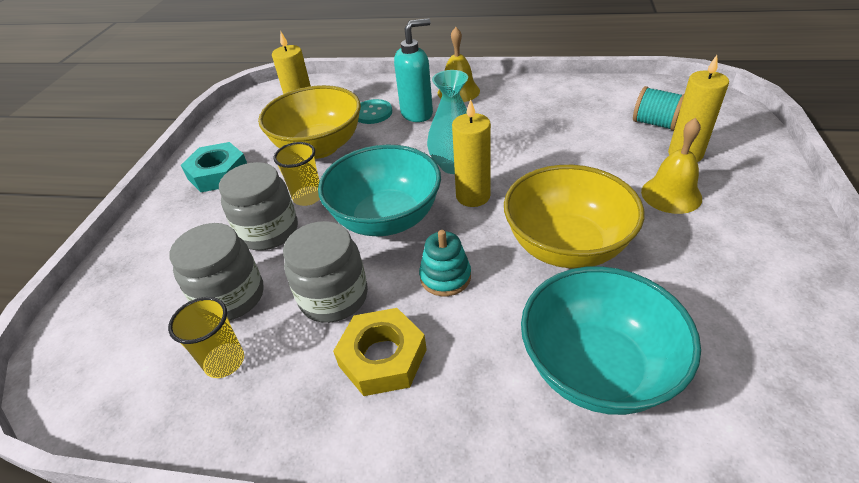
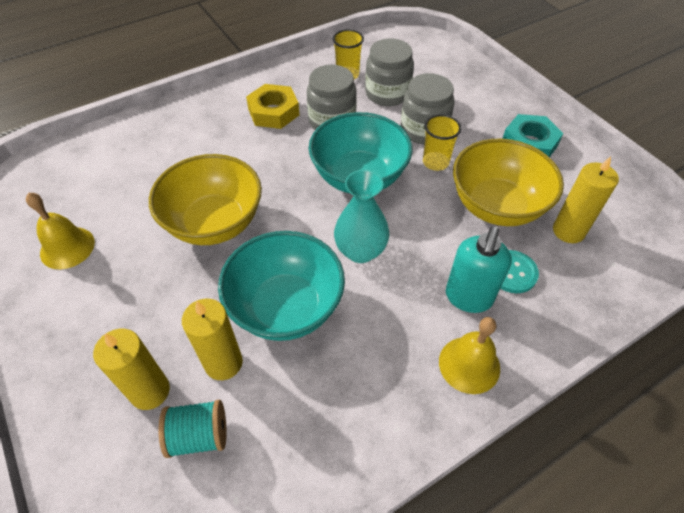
camera: 135 degrees right, 10 degrees up
(445, 277) = (279, 162): turquoise stacking toy -> none
(473, 196) = (315, 228): yellow candle -> yellow candle (223, 363)
(597, 368) = (158, 161): turquoise bowl -> turquoise bowl (286, 307)
(671, 194) = (150, 320): yellow bell -> yellow bell (67, 247)

